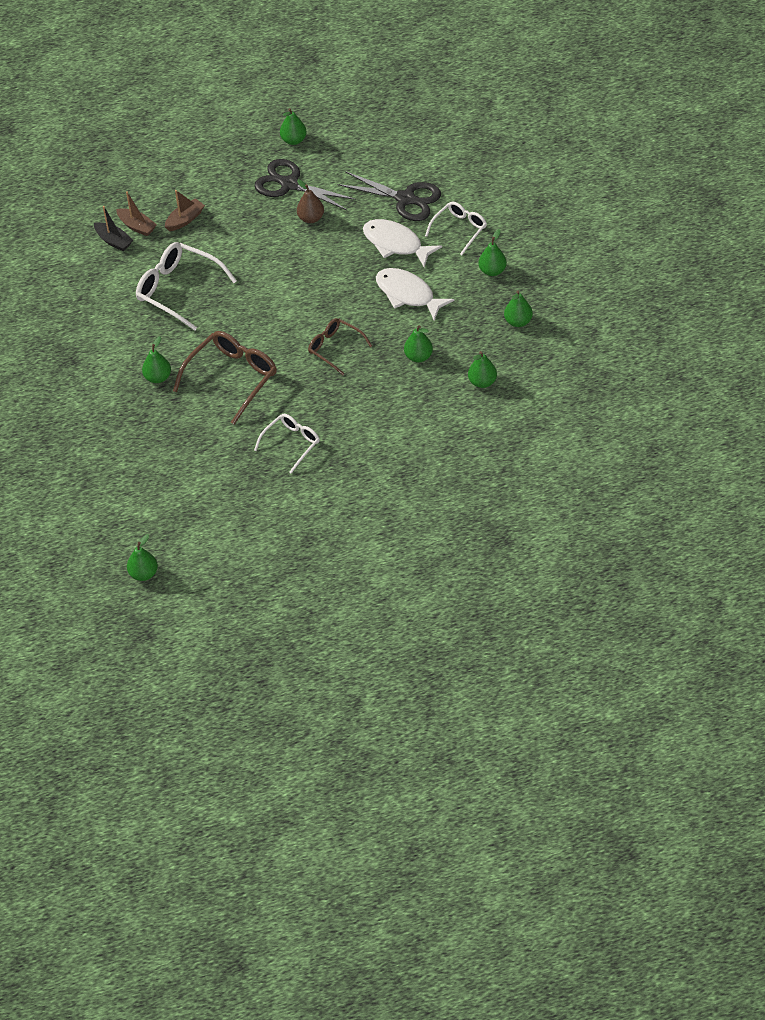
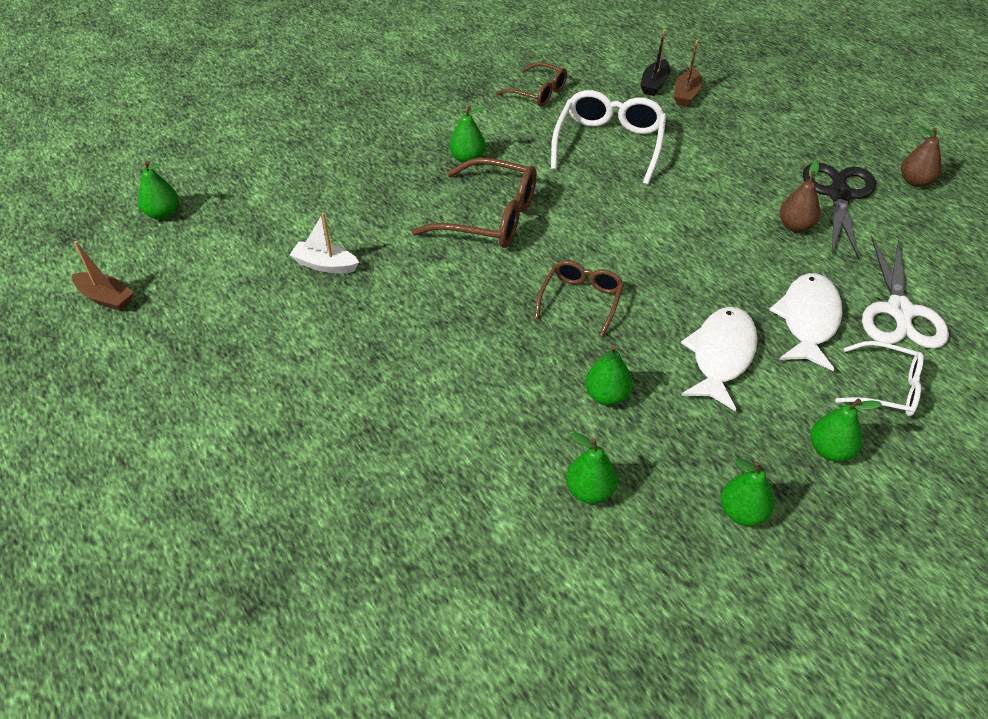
camera: 70 degrees right, 5 degrees down
(90, 315) = (538, 92): none -> brown glasses
(185, 219) = (720, 125): brown boat -> brown boat (106, 298)
(244, 479) = (325, 265): none -> white boat
(291, 443) = (397, 295): white glasses -> none
(294, 140) = (915, 181): green pear -> brown pear
(405, 199) = (899, 311): black scissors -> white scissors

